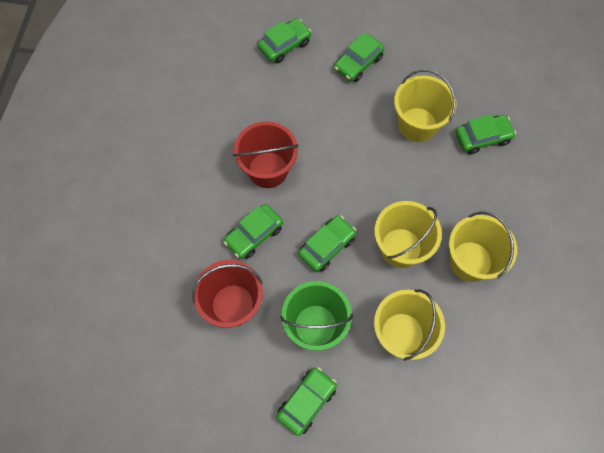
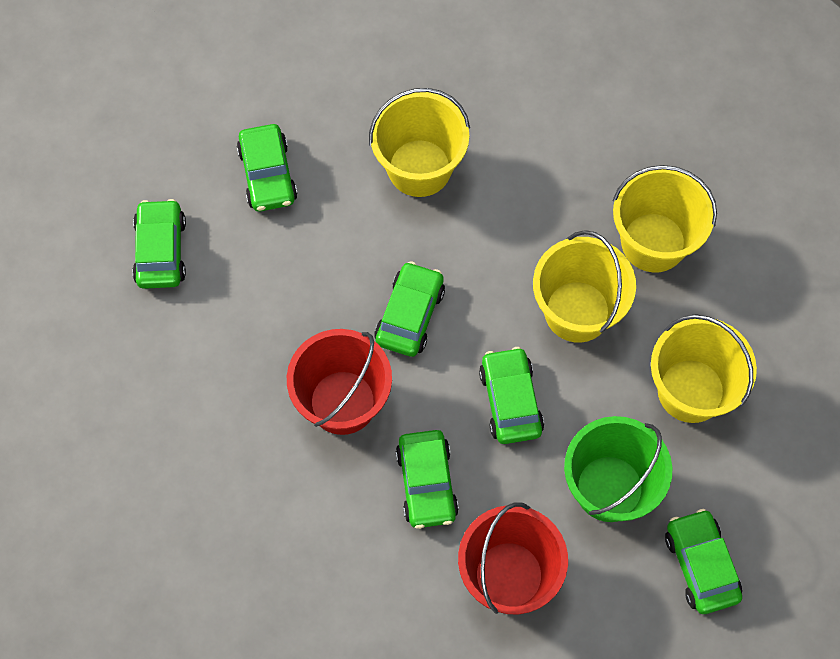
camera: 55 degrees left, 0 degrees up
(482, 138) = (498, 105): green car -> green car (410, 315)

